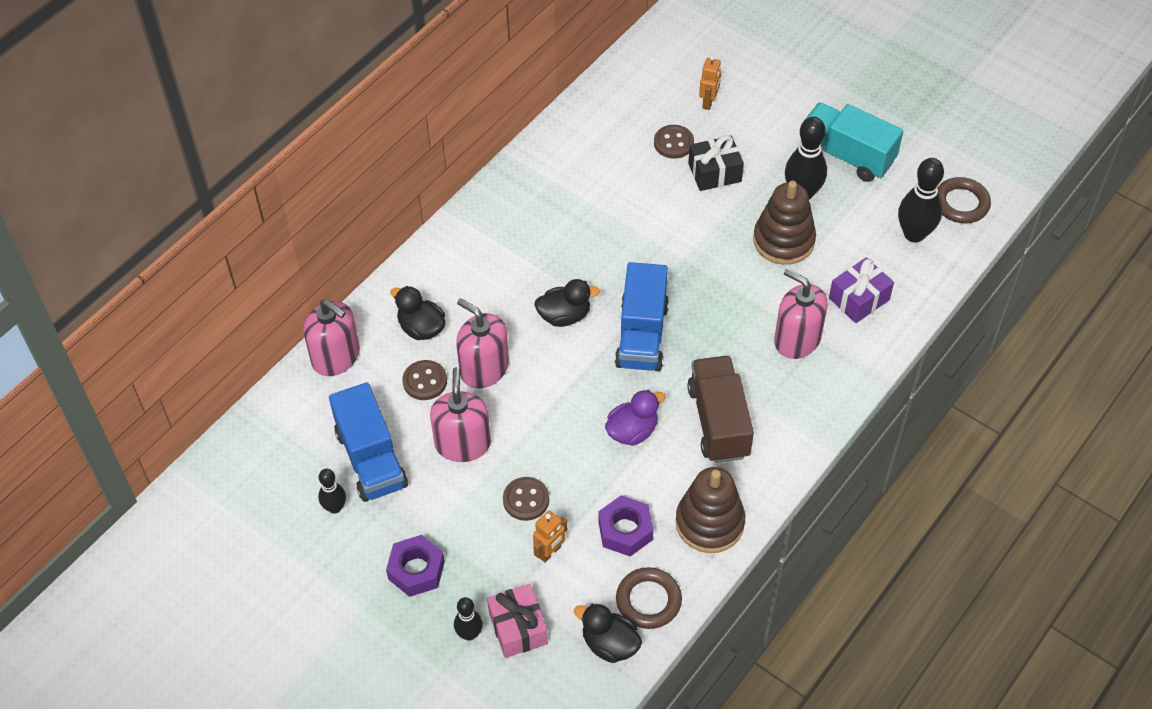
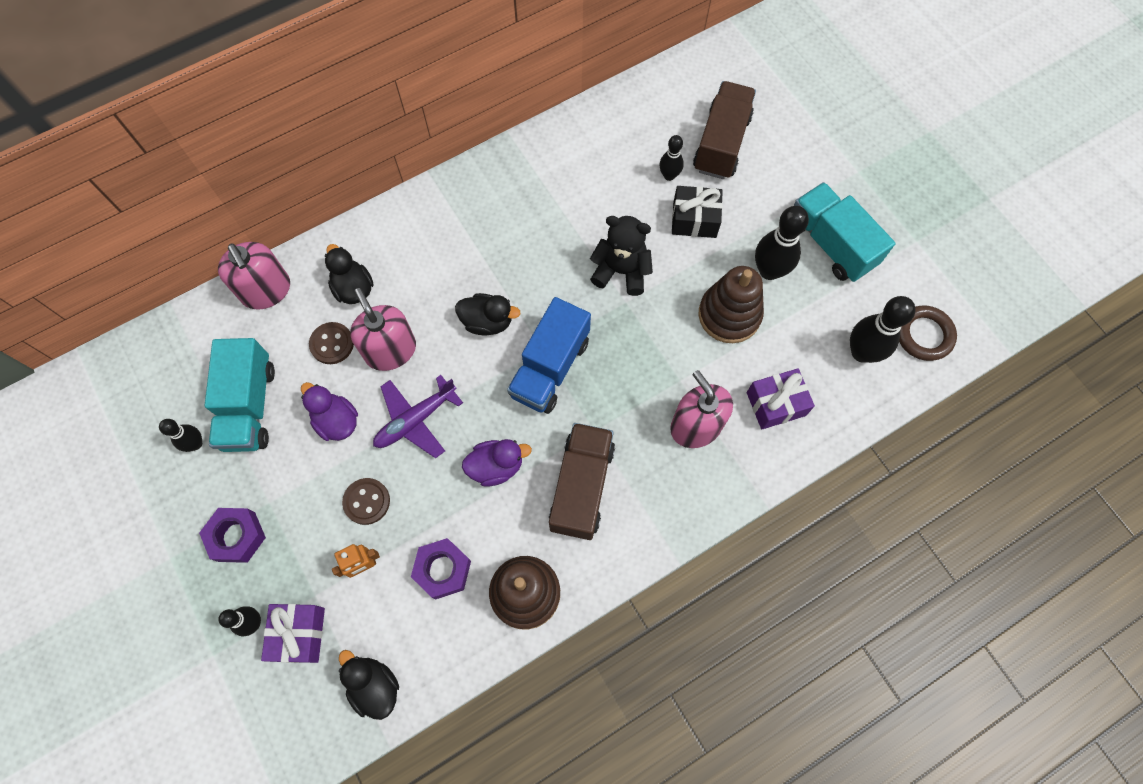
camera: 20 degrees right, 15 degrees up
(371, 459) = (249, 406): blue truck -> turquoise truck
(462, 443) = (336, 421): pink soap dispenser -> purple duck
(518, 628) = (299, 634): pink gift -> purple gift
(538, 418) = (415, 420): none -> purple plane
(648, 600) = (431, 654): brown ring -> none
(668, 235) = (621, 271): none -> black teddy bear
(673, 143) = (669, 175): brown button -> black bowling pin
(708, 102) = (721, 143): orange robot -> brown truck

